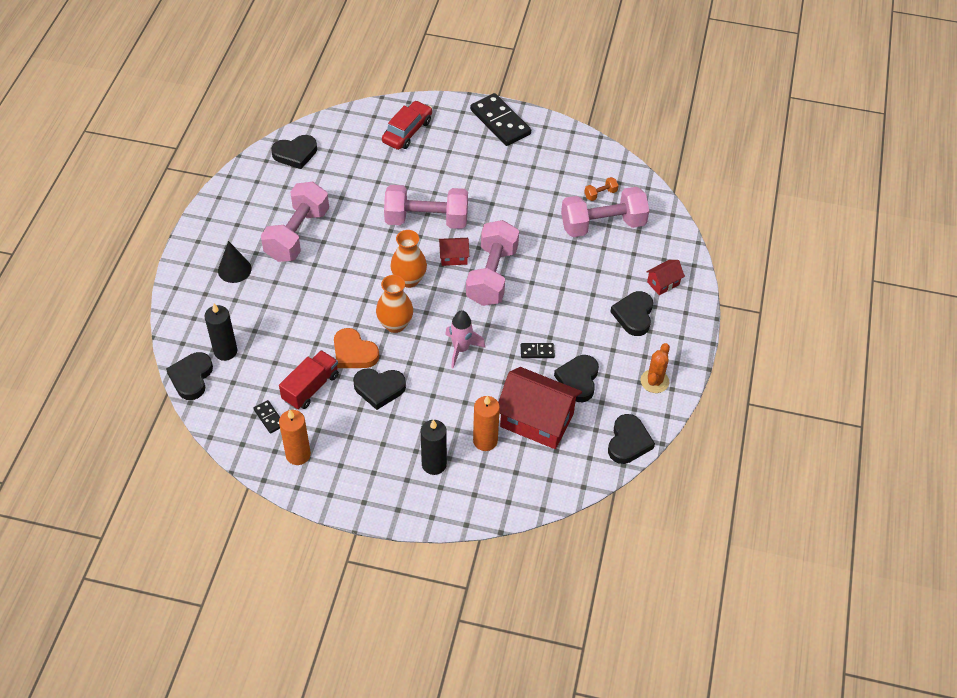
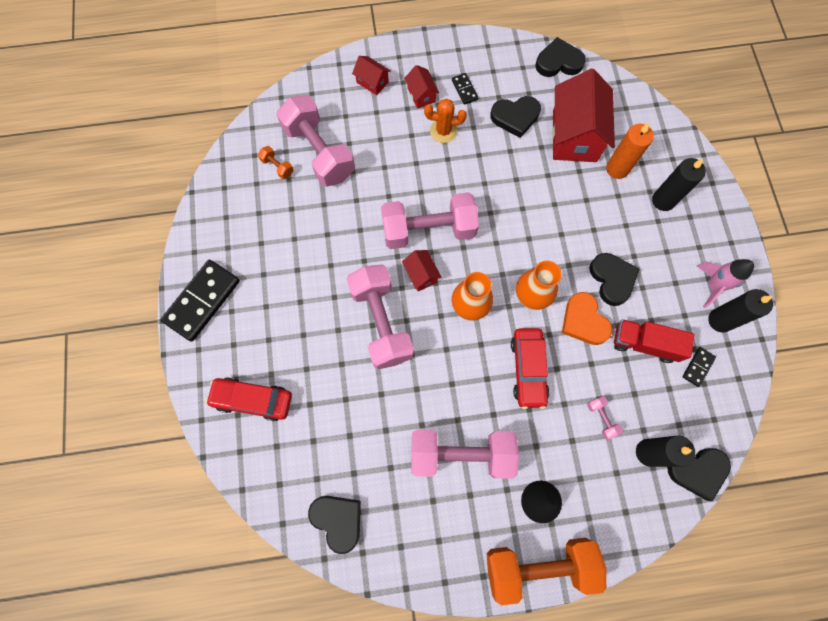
camera: 110 degrees left, 20 degrees up
(194, 252) = (539, 565): none -> orange dumbbell
(269, 331) = (601, 418): none -> pink dumbbell
(298, 455) = (720, 320): orange candle -> black candle
(336, 299) = (528, 369): none -> red car
(354, 352) = (584, 321): orange heart -> orange heart turned 135 degrees clockwise
(461, 349) = (530, 225): pink rocket -> pink rocket (713, 286)
(537, 352) = (501, 159): black domino -> black domino (464, 90)
(634, 315) = (421, 95): black heart -> red house
(654, 381) = (487, 60): orange cactus -> orange cactus (443, 131)

